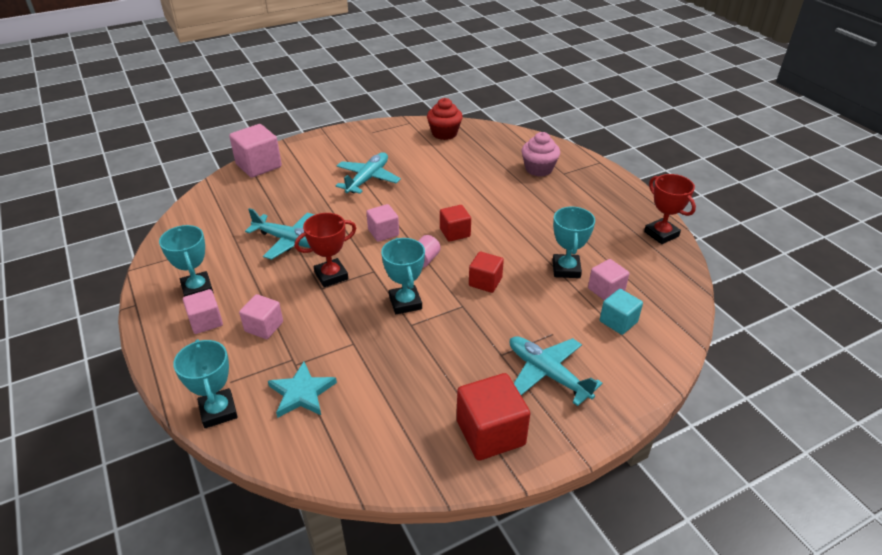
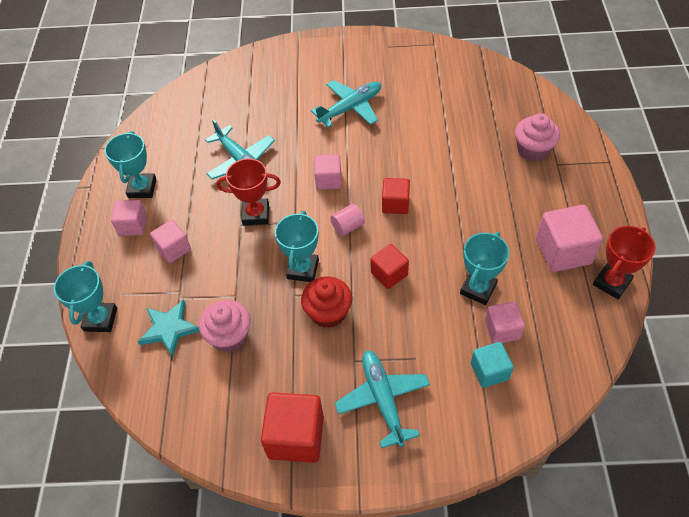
camera: 30 degrees right, 15 degrees up
(258, 165) = (260, 60): pink cube -> pink cube (563, 251)
(369, 377) = (229, 336): none -> pink cupcake
(444, 133) = (461, 70): red cupcake -> red cupcake (328, 312)
(661, 234) = (611, 282): red trophy -> red trophy turned 45 degrees clockwise

